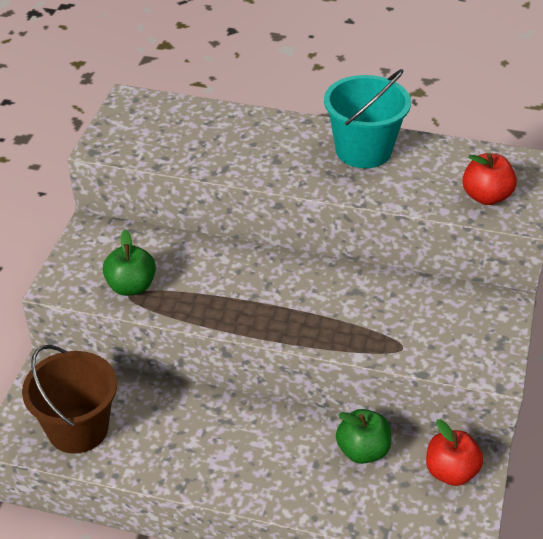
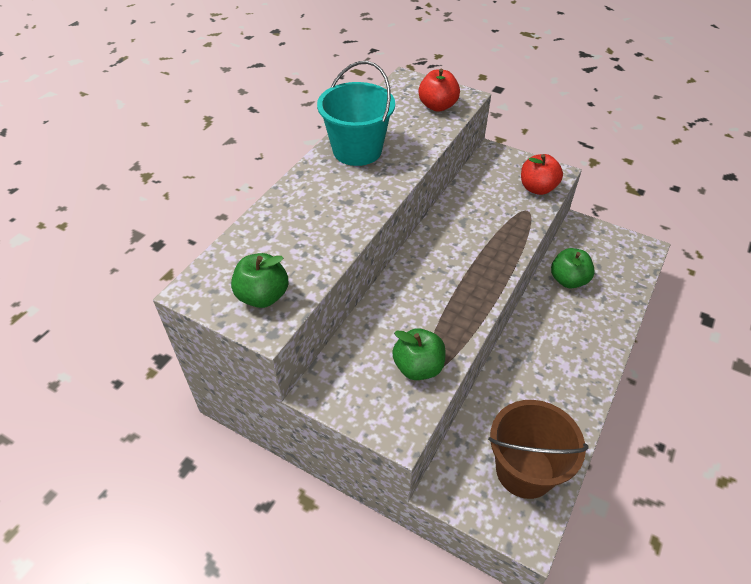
camera: 75 degrees left, 5 degrees up
(132, 137) = (263, 296): none -> green apple
(451, 472) = (590, 241): red apple -> red apple (537, 188)

